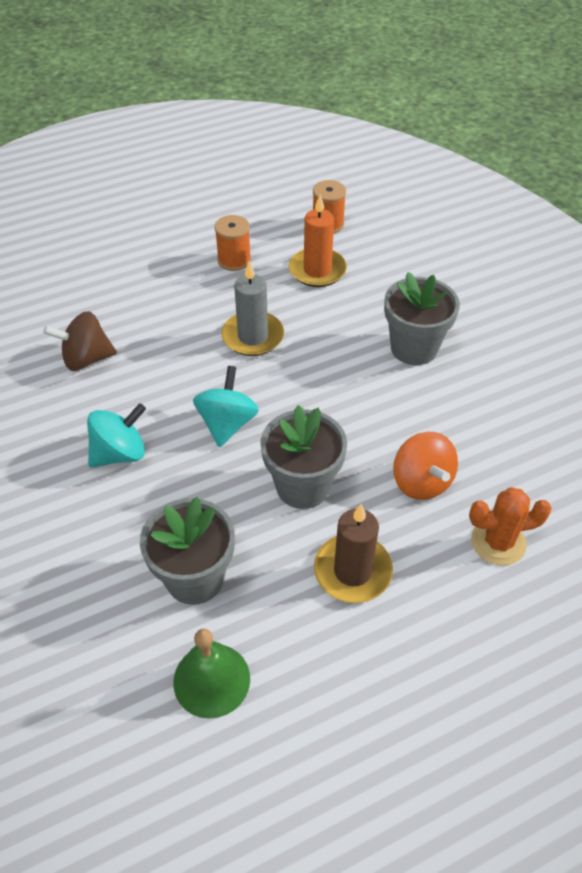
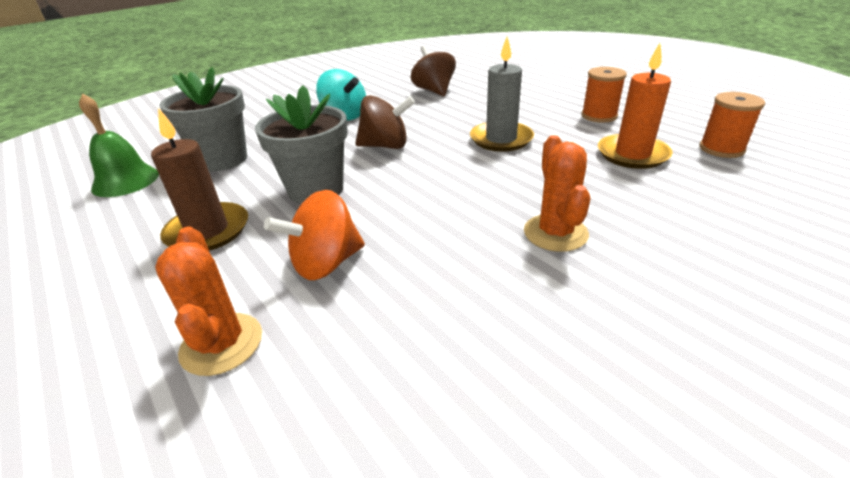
camera: 80 degrees right, 15 degrees down
(227, 423) = (385, 146): turquoise spinning top -> brown spinning top
(414, 348) = (555, 233): grey flower pot -> orange cactus

